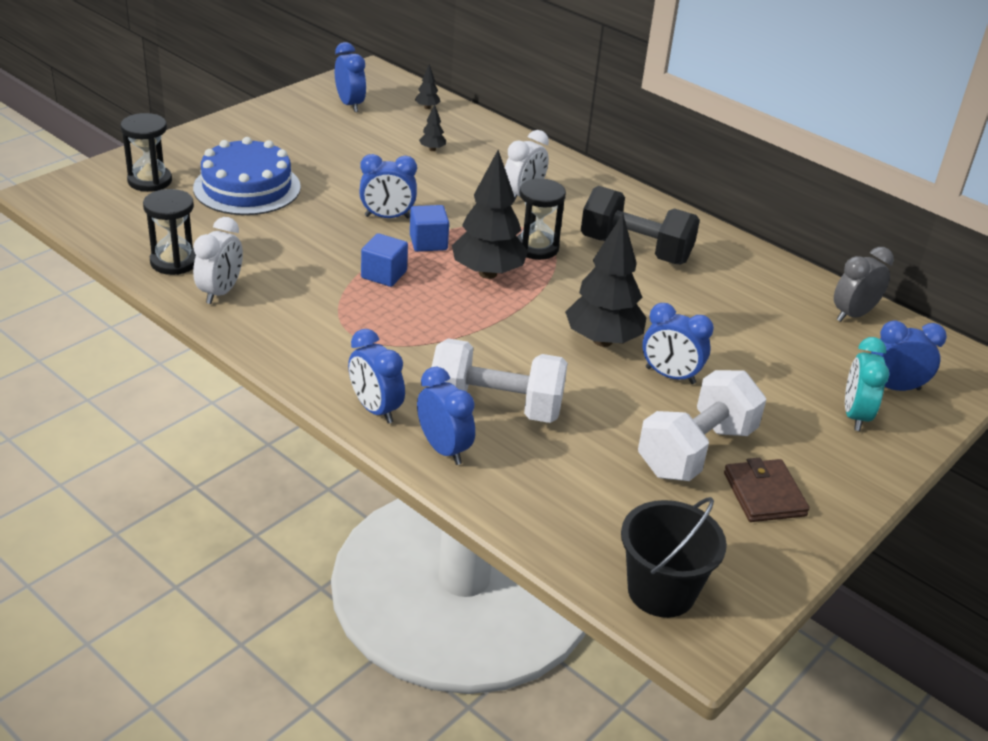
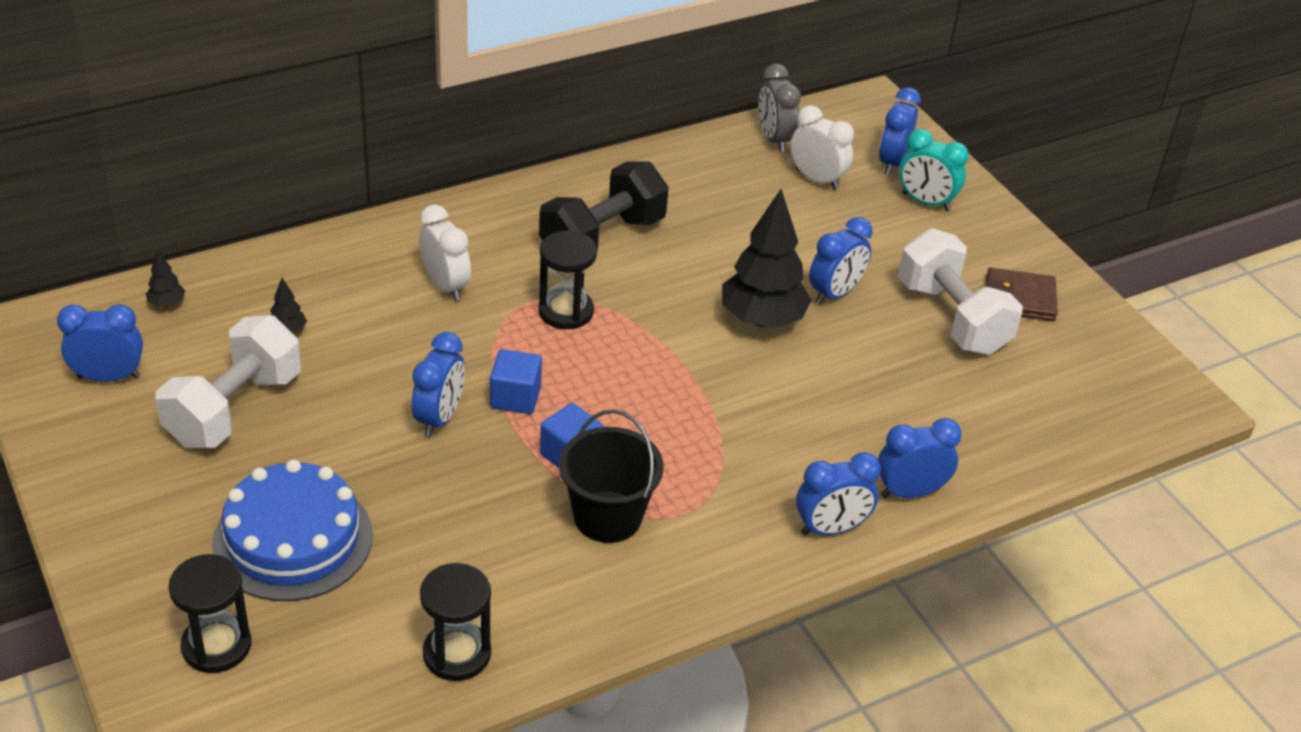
camera: 70 degrees left, 5 degrees up
(220, 292) = (550, 618): white clock -> white clock (816, 179)
(487, 273) = (602, 366): black tree -> none
(495, 407) = (851, 433): white dumbbell -> white dumbbell (234, 409)
(661, 591) = (1130, 406): black bucket -> black bucket (607, 517)

